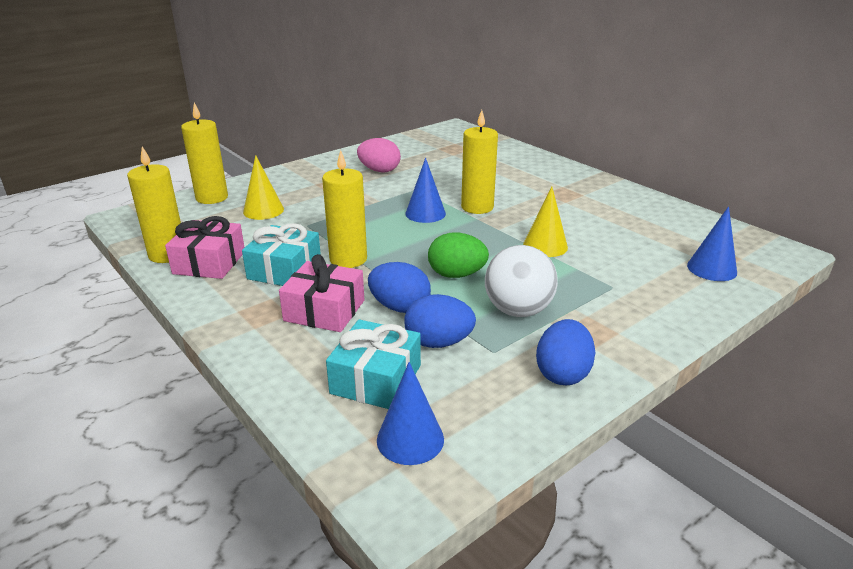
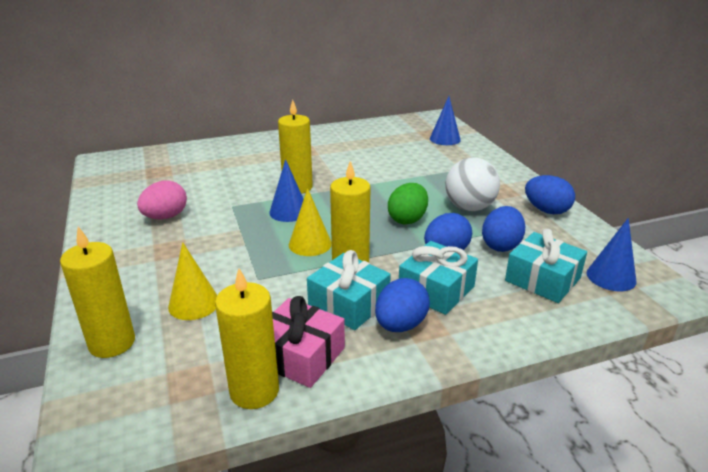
camera: 70 degrees left, 0 degrees up
(260, 299) = (400, 325): none -> blue egg
(324, 310) = (436, 290): pink gift -> turquoise gift
(545, 246) = (384, 177): yellow cone -> yellow cone (310, 244)

